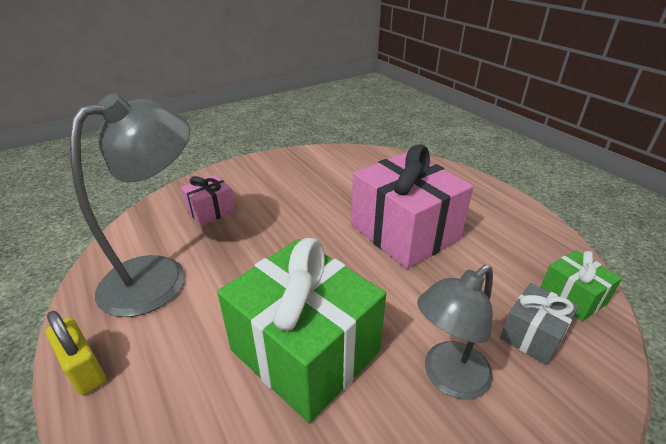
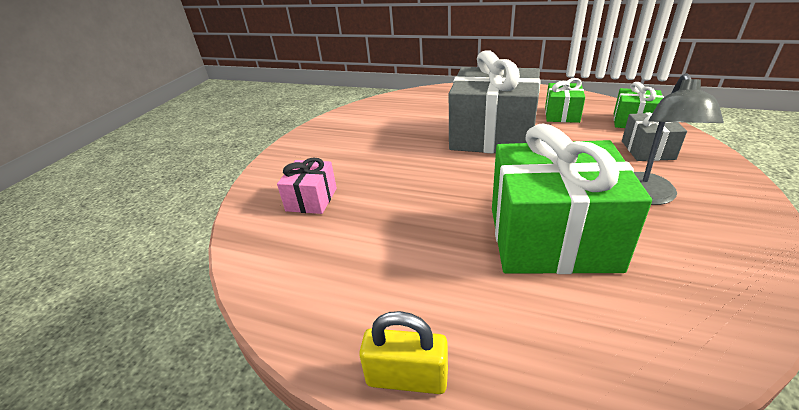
camera: 35 degrees left, 0 degrees up
(159, 275) = (349, 269): grey lamp -> none
(405, 232) = (492, 136): pink gift -> grey gift
(505, 246) = (562, 114): none -> green gift

